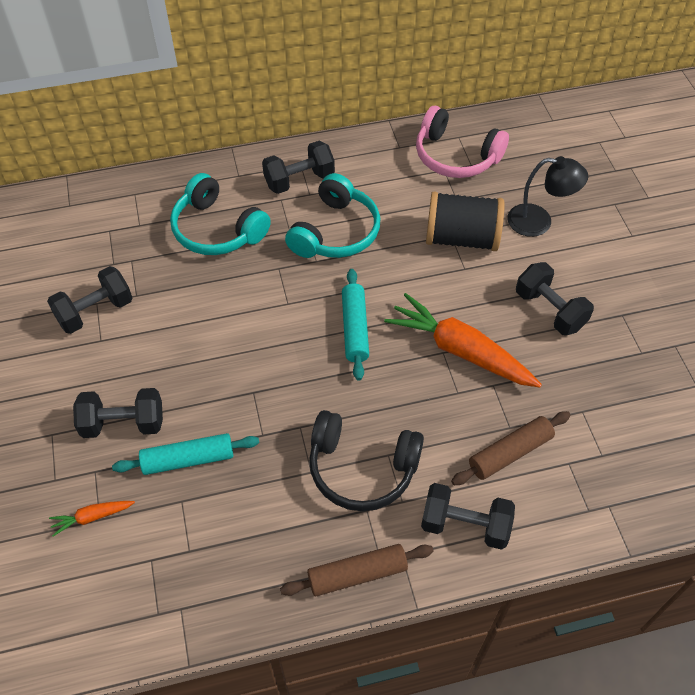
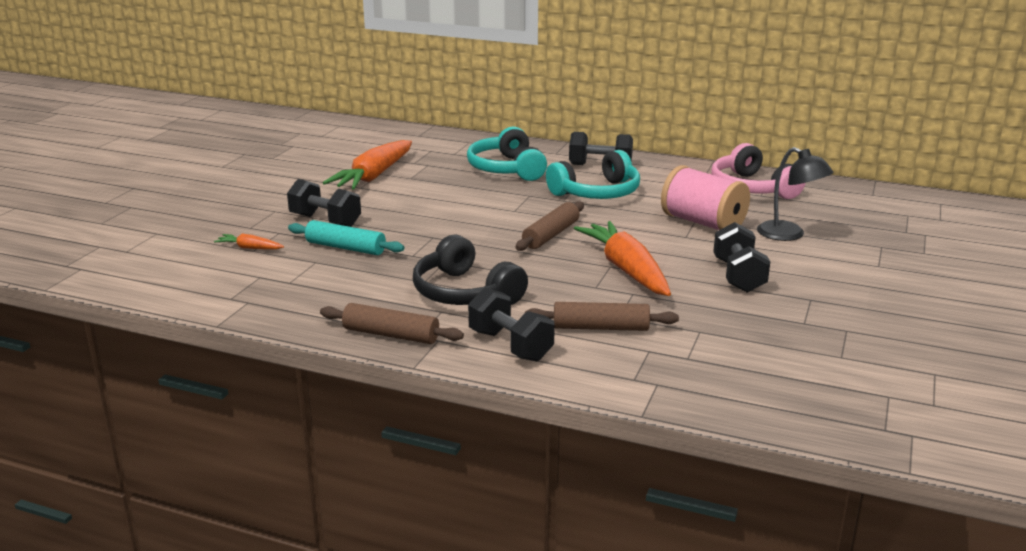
camera: 35 degrees right, 30 degrees down
(95, 311) = (374, 176): black dumbbell -> orange carrot
(354, 329) = (551, 235): turquoise rolling pin -> brown rolling pin
(461, 238) = (703, 223): black spool -> pink spool

